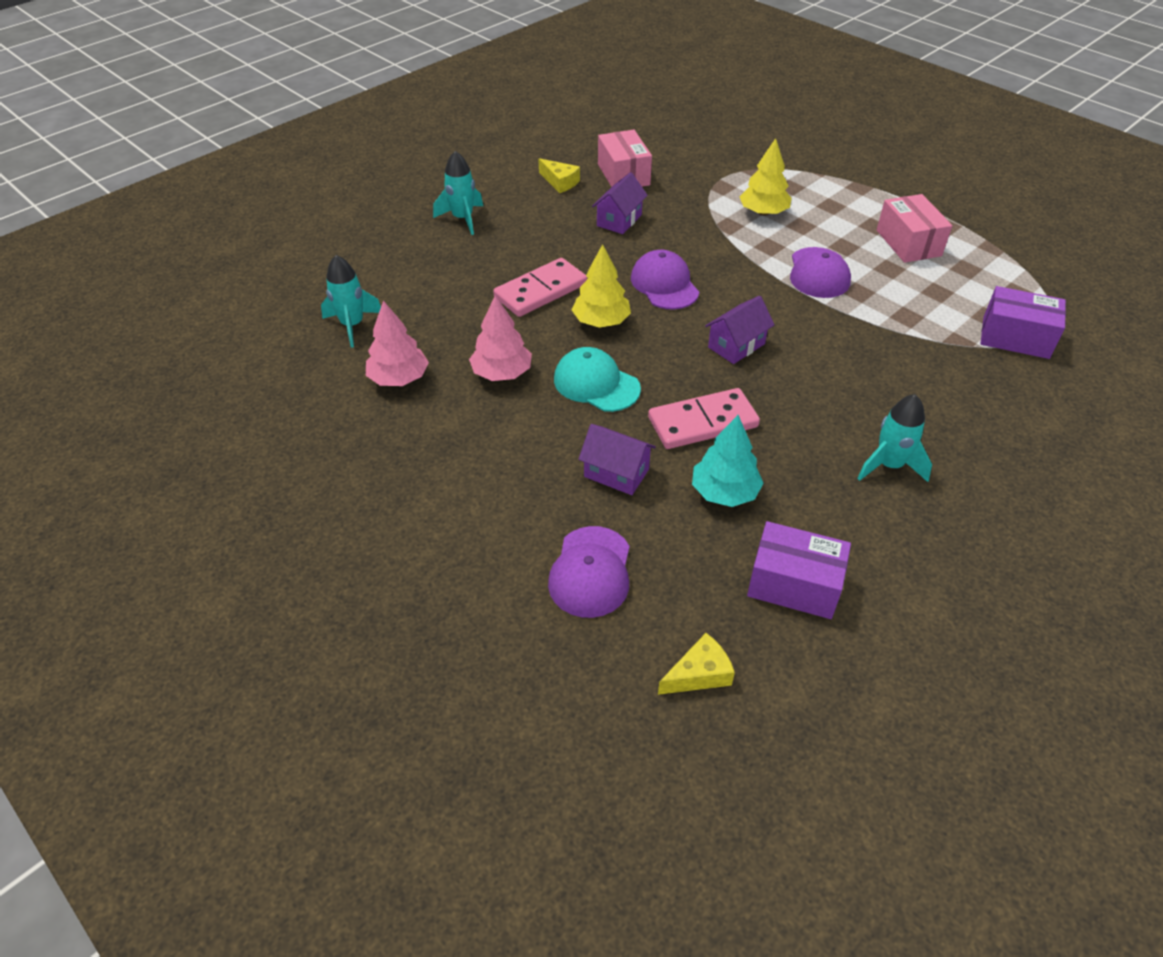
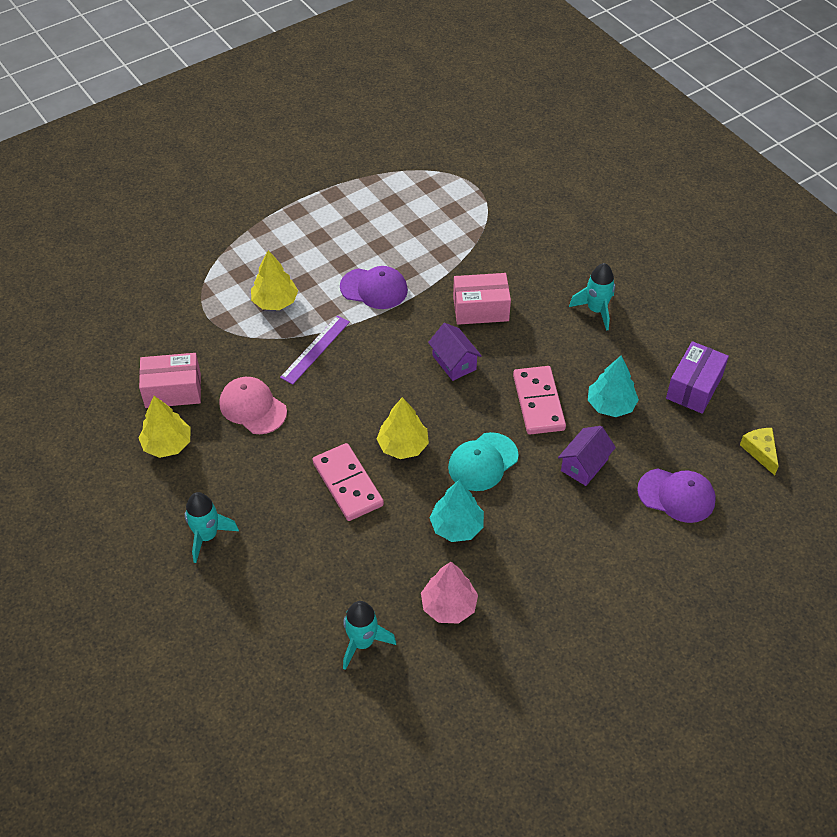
camera: 80 degrees left, 5 degrees up
(502, 373) = (456, 526): pink tree -> turquoise tree
(560, 182) = (167, 444): yellow cheese -> yellow tree
(619, 220) = (253, 407): purple house -> pink cap
(664, 284) = (362, 392): purple cap -> none
(710, 246) = (315, 349): none -> purple ruler
(908, 243) = (349, 223): pink box -> pink box (480, 309)
(1015, 337) = (479, 204): purple box -> none

